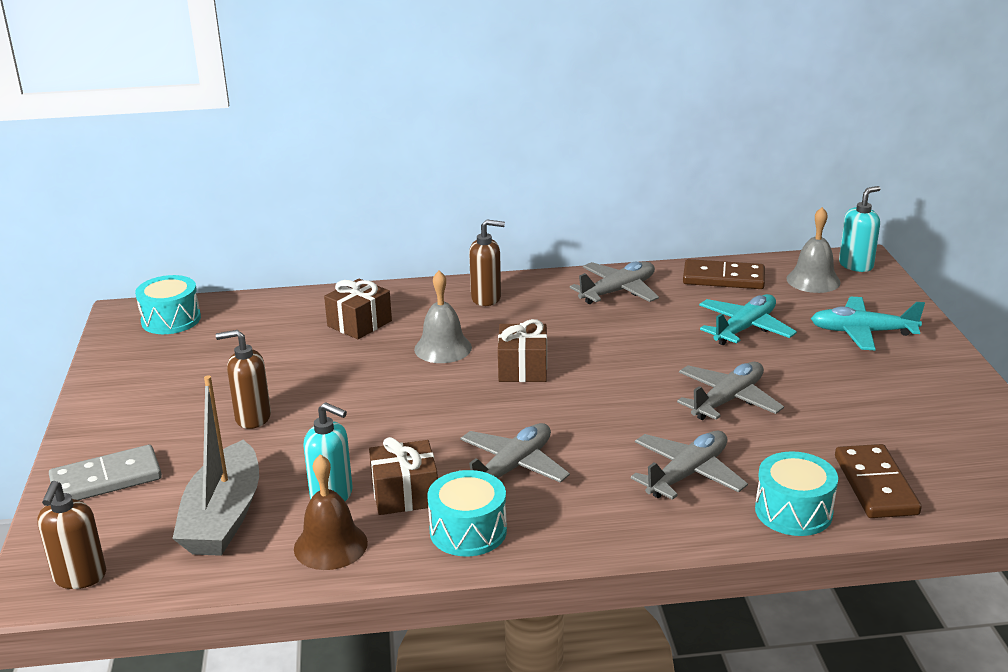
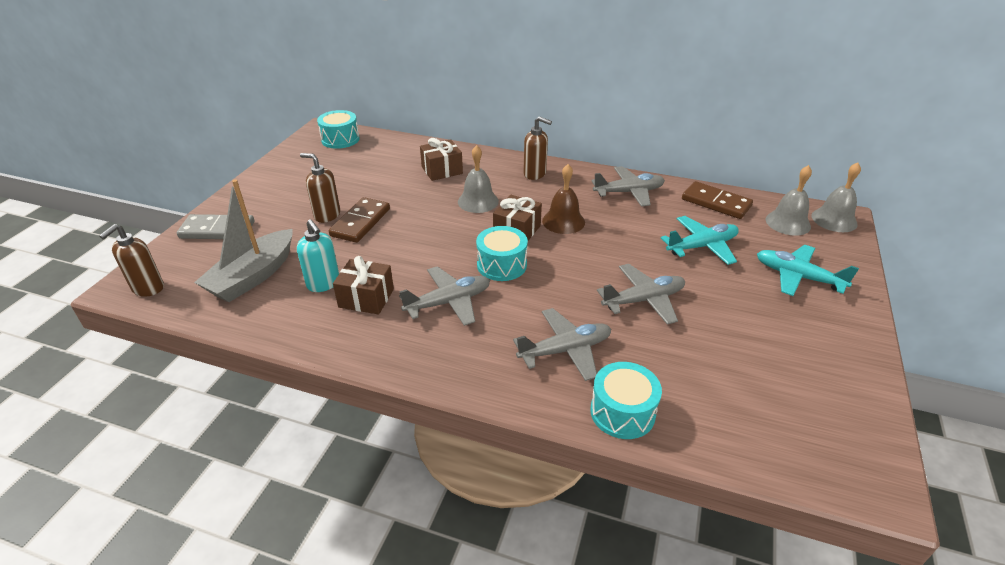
camera: 25 degrees right, 10 degrees up
(330, 545) = (292, 318): brown bell -> brown bell (563, 221)
(468, 531) = (381, 339): turquoise drum -> turquoise drum (501, 265)
(856, 265) = (834, 220): turquoise soap dispenser -> grey bell
(875, 485) = (709, 414): brown domino -> brown domino (361, 222)

